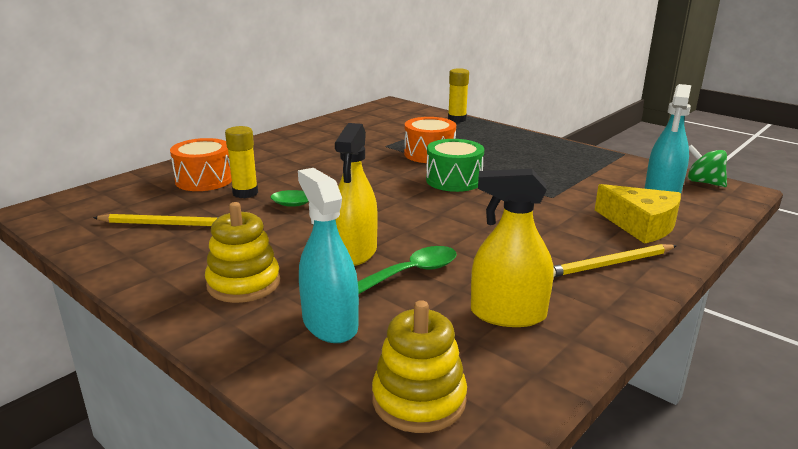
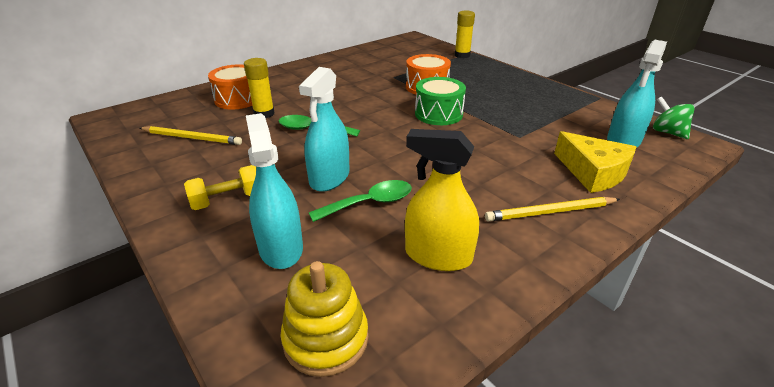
camera: 10 degrees right, 10 degrees up
(243, 283) = (227, 200): yellow stacking toy -> yellow dumbbell
(355, 252) = (329, 178): yellow spray bottle -> turquoise spray bottle

